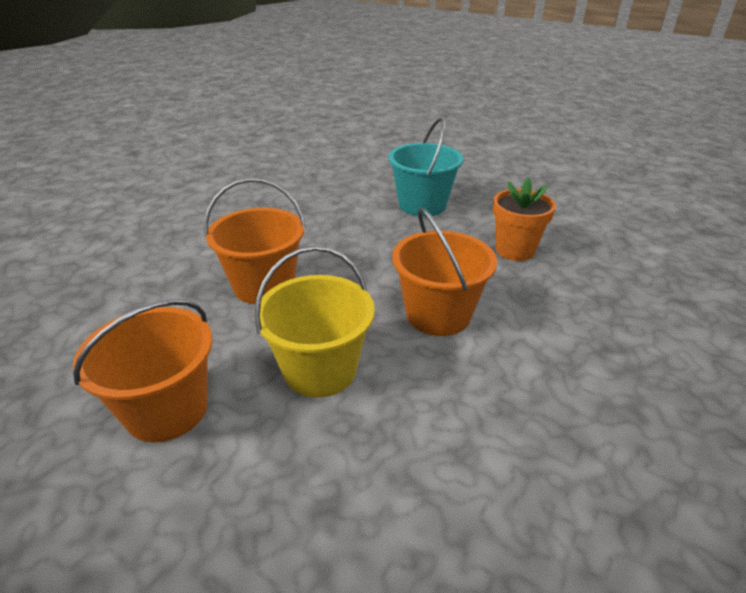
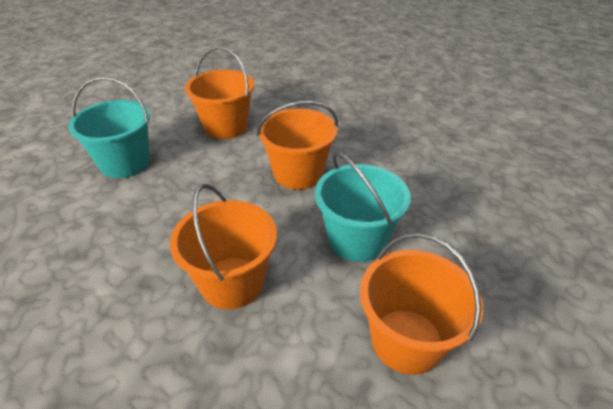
camera: 85 degrees left, 5 degrees up
(320, 370) = (357, 239): yellow bucket -> turquoise bucket
(514, 250) = (226, 127): orange flower pot -> orange bucket

